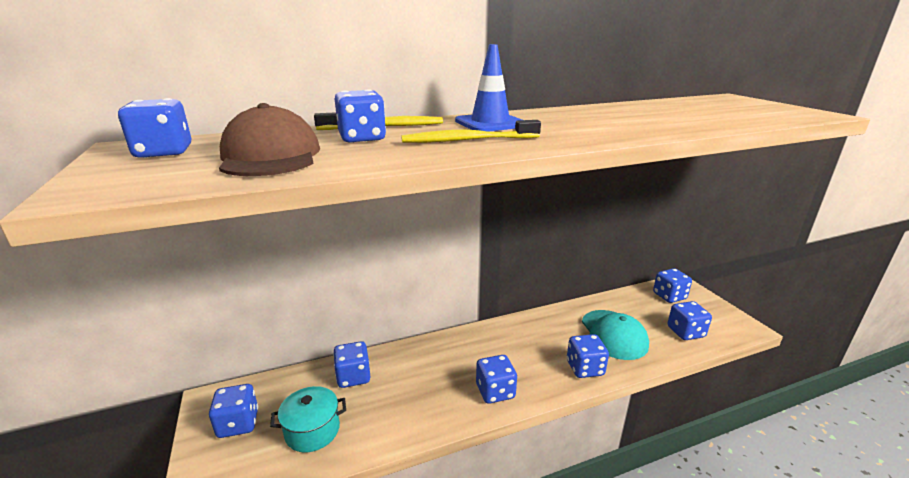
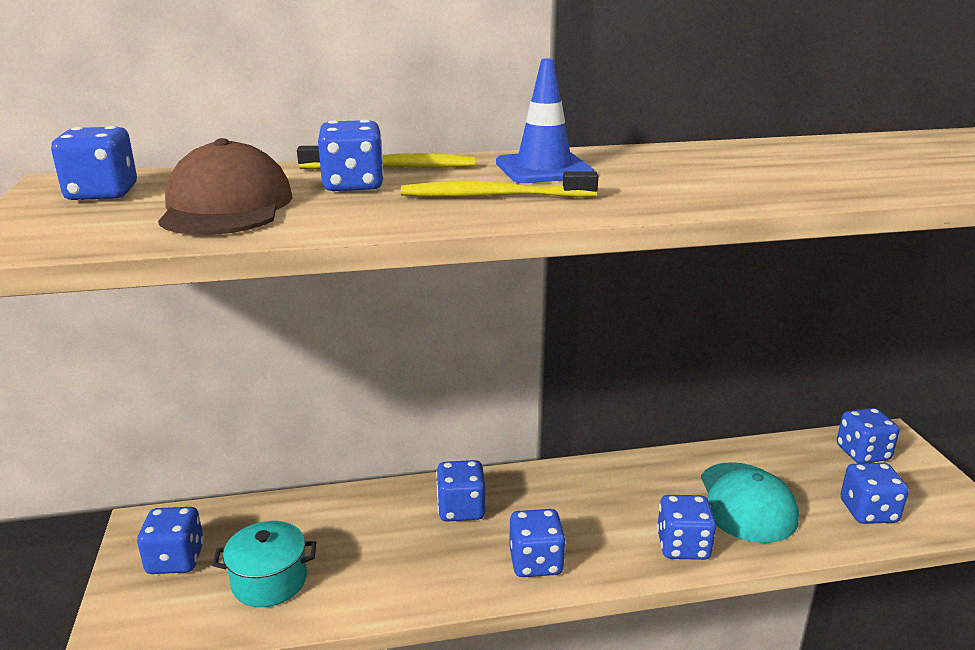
camera: 10 degrees right, 0 degrees up
(353, 377) = (339, 518): blue dice -> blue dice (461, 509)

